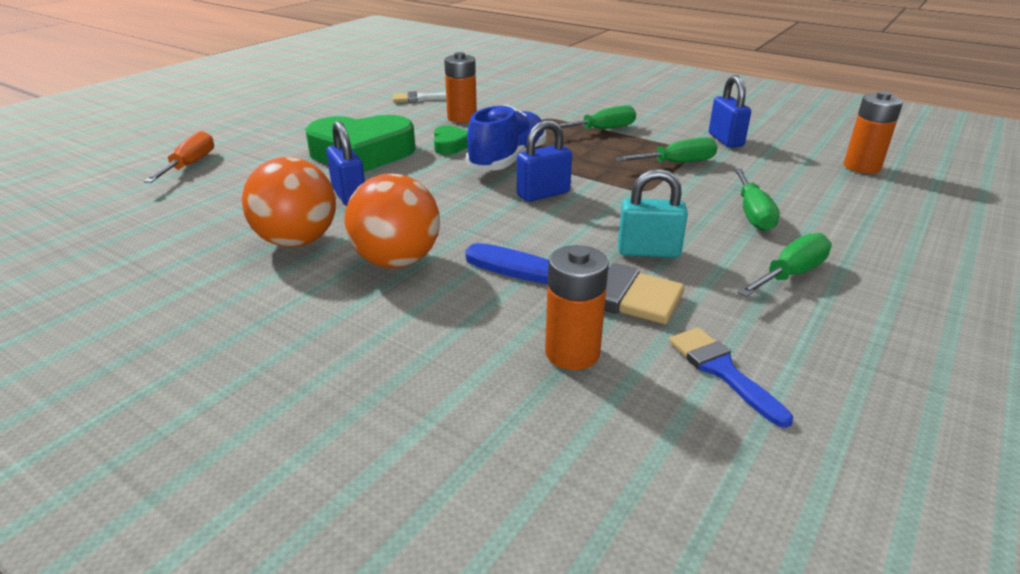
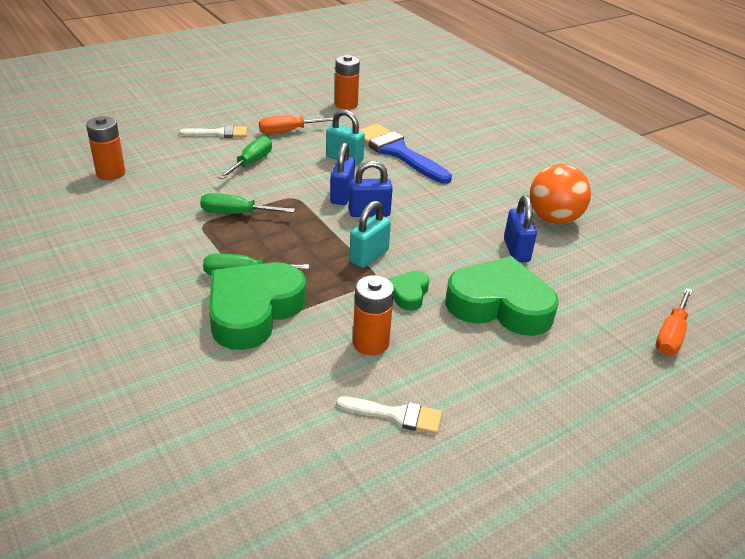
camera: 160 degrees left, 5 degrees up
(397, 261) = (492, 189): orange ball -> none
(508, 160) = (369, 256): blue shoe -> turquoise padlock
(565, 116) = (253, 311): none -> green heart
(572, 353) = (426, 131): orange battery -> orange battery (346, 104)
(722, 371) = (372, 112): blue brush -> none
(725, 140) = (155, 227): blue padlock -> blue padlock (342, 195)
(790, 274) = (288, 131): green screwdriver -> orange screwdriver
(868, 242) = (219, 133): none -> white brush

